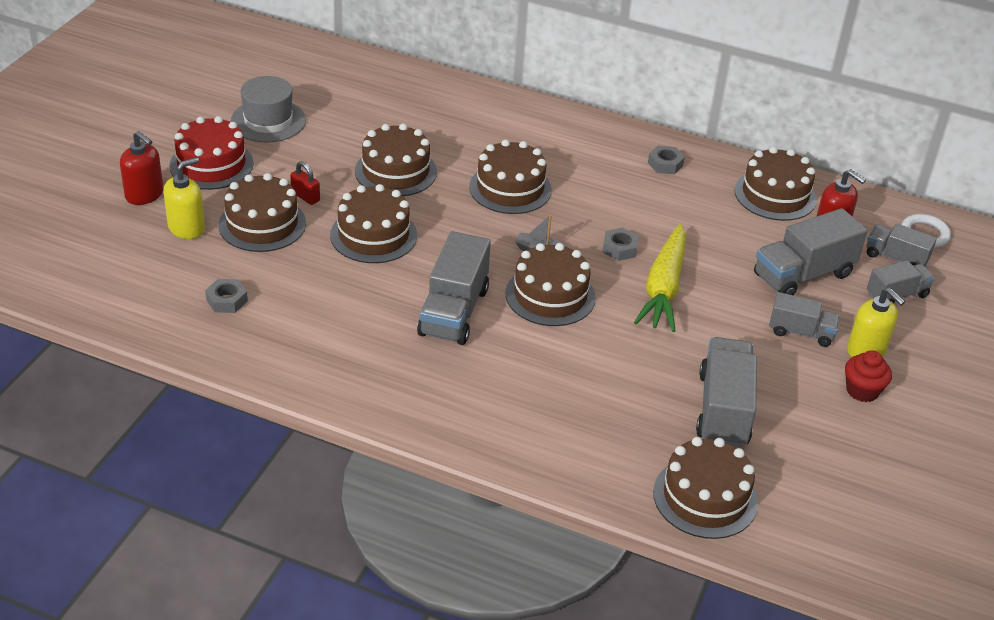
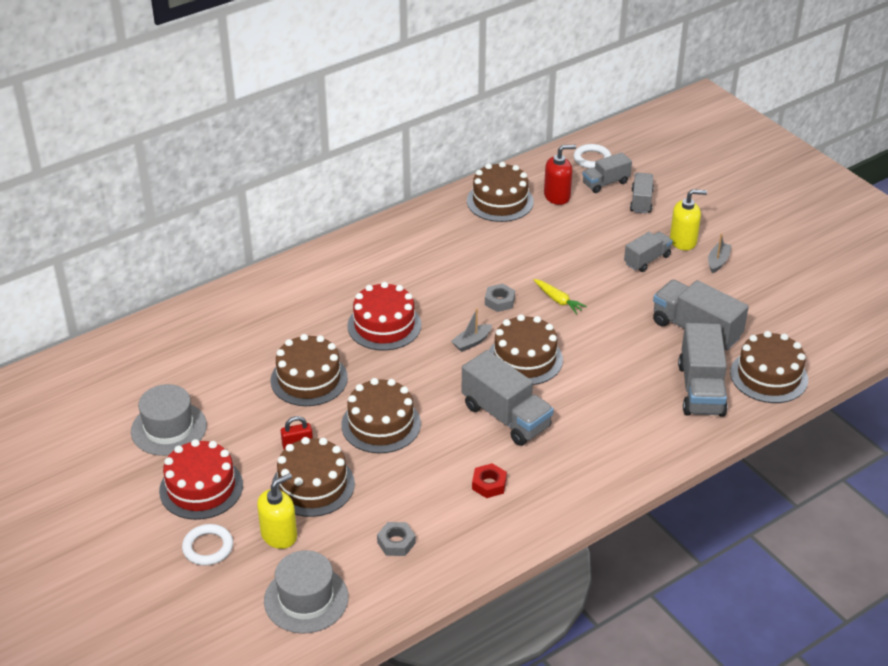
camera: 55 degrees left, 0 degrees up
(120, 272) = (306, 599): none -> grey hat
(144, 195) = (208, 547): red soap dispenser -> white ring
(187, 228) = (279, 535): yellow soap dispenser -> yellow soap dispenser turned 60 degrees clockwise
(349, 333) = (489, 484): none -> red nut
(510, 188) = (384, 325): brown cake -> red cake
(663, 288) = (558, 300): yellow carrot -> yellow carrot, size x0.49
(665, 164) = (422, 235): grey nut -> none
(803, 275) = (592, 231): grey truck -> grey truck (701, 389)
(862, 390) = (718, 261): red cupcake -> grey boat

